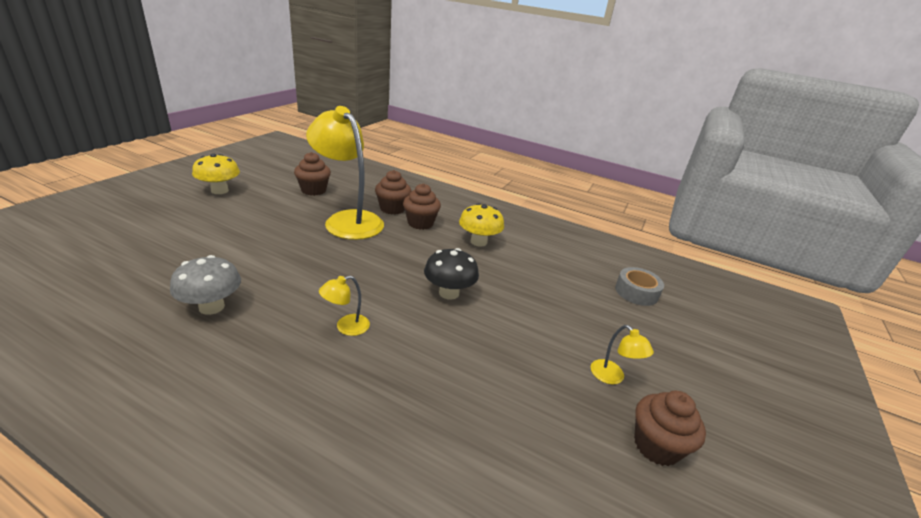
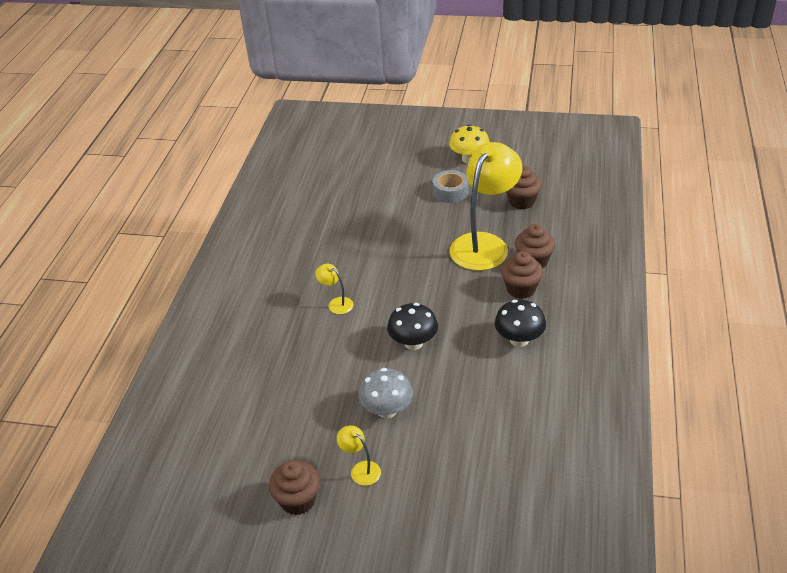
camera: 80 degrees right, 10 degrees up
(212, 307) = (322, 237): grey mushroom -> grey mushroom (387, 410)
(478, 242) = (519, 340): yellow mushroom -> black mushroom
(612, 377) = (361, 469): yellow lamp -> yellow lamp turned 90 degrees clockwise
(636, 292) = (514, 486): grey tape -> grey tape (450, 191)

